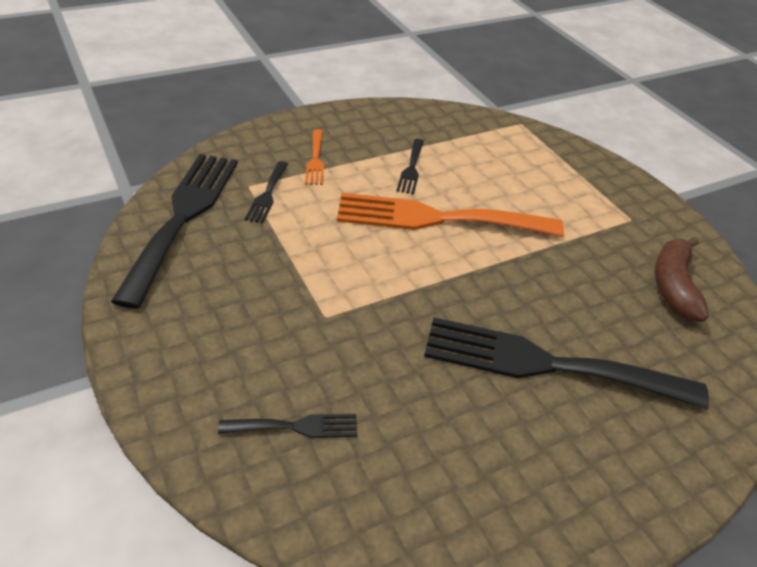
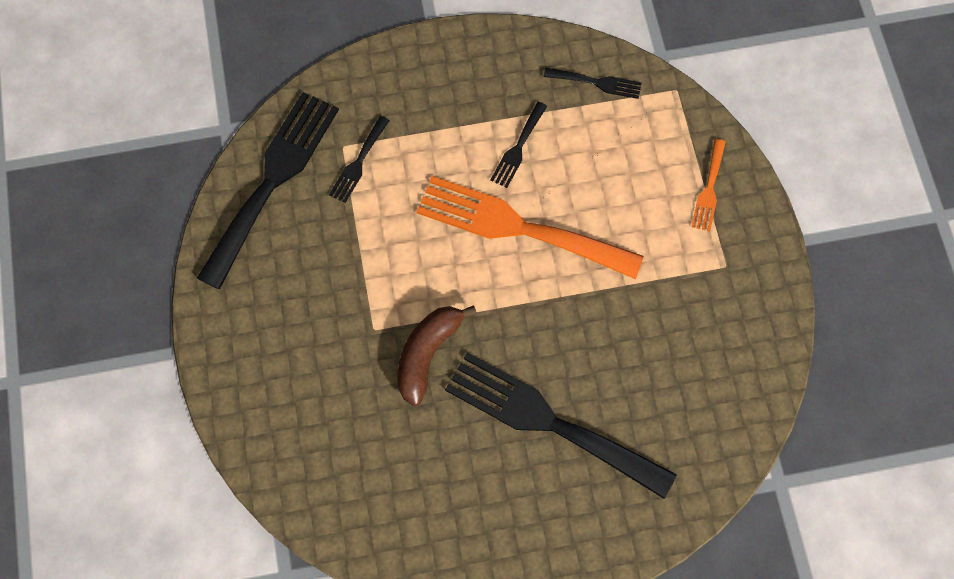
camera: 20 degrees right, 25 degrees up
(296, 427) = (321, 434): black fork -> black fork (597, 83)
(315, 160) = (420, 117): orange fork -> orange fork (709, 189)
(673, 286) = (717, 362): brown banana -> brown banana (427, 354)

